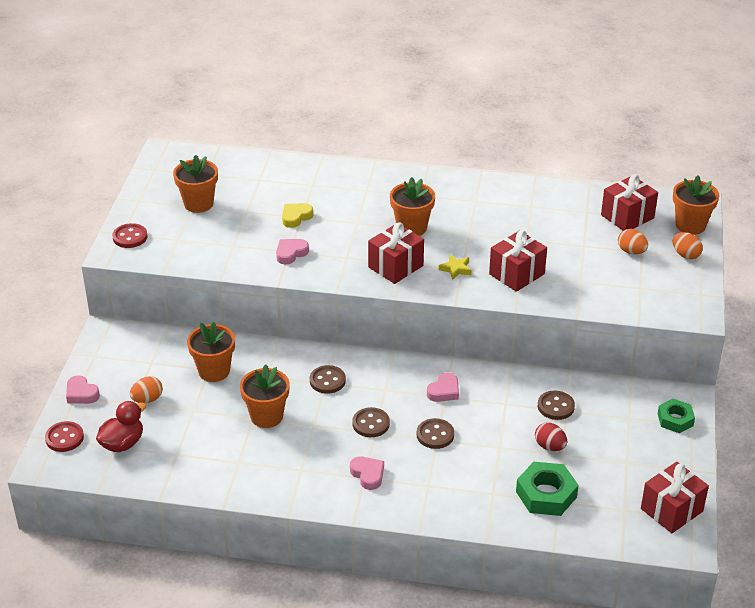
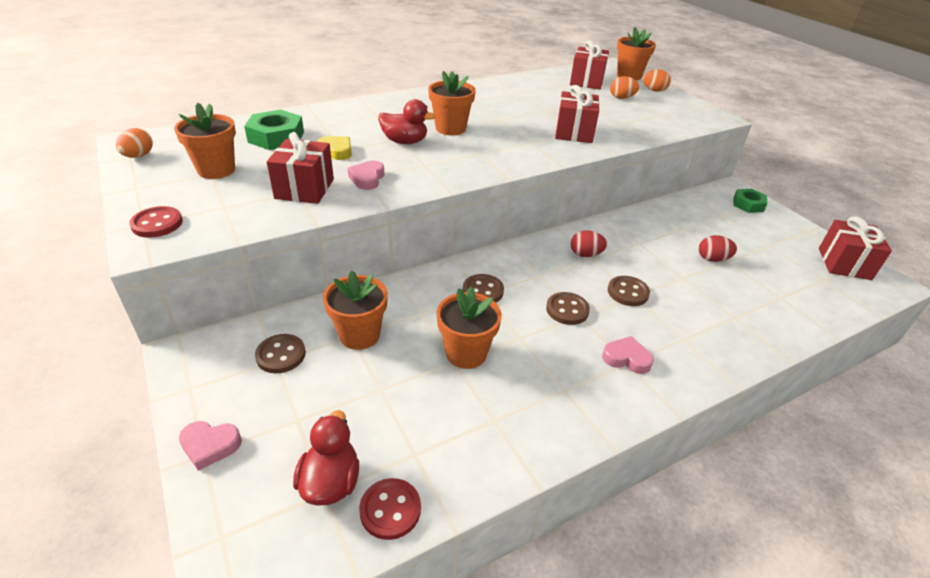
camera: 40 degrees left, 0 degrees up
(64, 438) = (235, 525): red button -> red button (390, 510)
(147, 399) = (311, 406): orange egg -> orange egg (138, 156)
(296, 217) = (336, 151): yellow heart -> yellow heart turned 120 degrees clockwise
(357, 228) = (405, 142): none -> red duck
(395, 266) = (476, 157): red gift -> red gift (304, 189)
(444, 391) = (585, 254): pink heart -> red egg
(456, 269) = (526, 144): yellow star -> none
(546, 494) = (766, 296): green nut -> green nut (276, 137)
(555, 406) = (673, 229): brown button -> brown button (281, 355)

